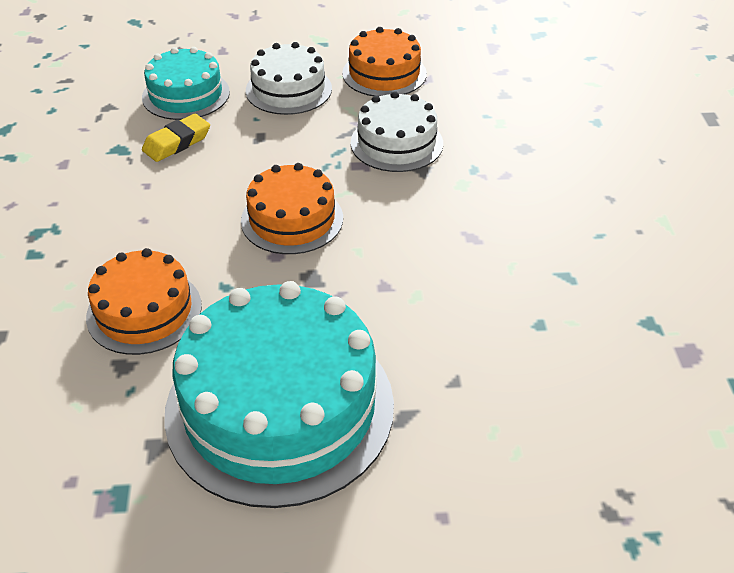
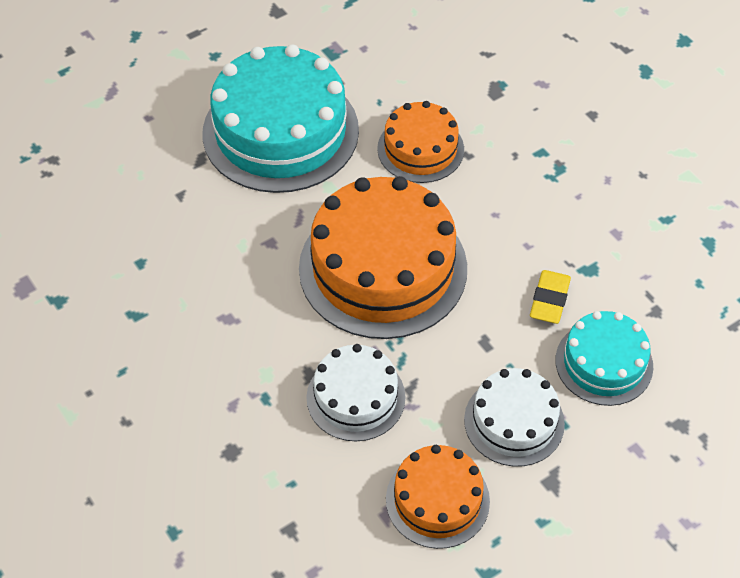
camera: 150 degrees right, 10 degrees up
(292, 219) = (383, 268): orange cake -> orange cake, size x1.82

